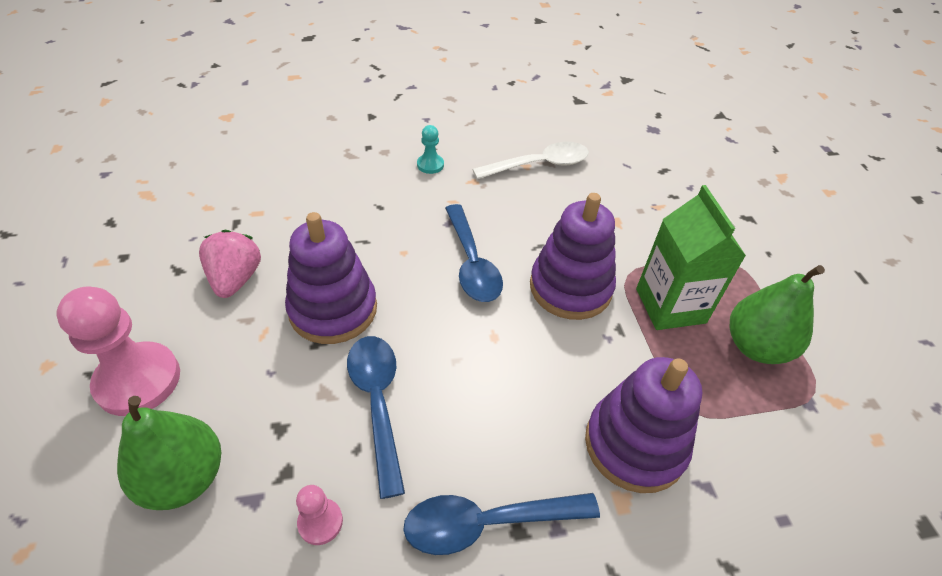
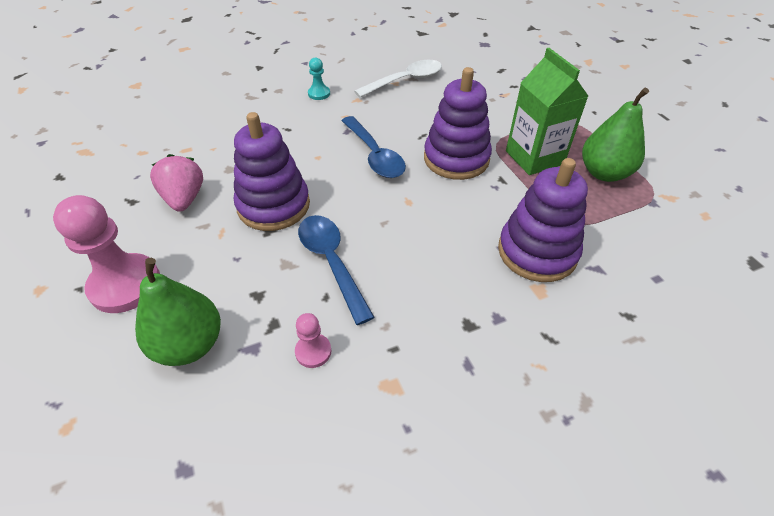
camera: 10 degrees left, 0 degrees up
(488, 523) = (444, 325): blue spoon -> none

